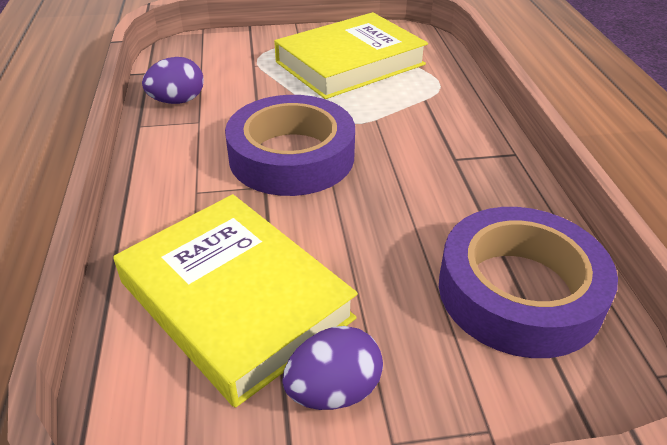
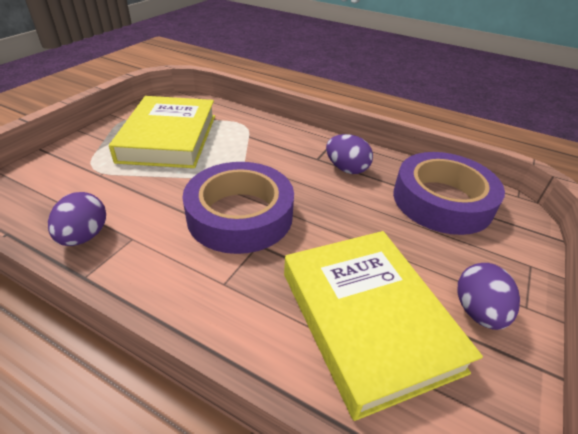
camera: 55 degrees left, 0 degrees up
(235, 300) = (367, 319): yellow book -> yellow book turned 75 degrees clockwise
(467, 187) = (346, 169): none -> purple egg

